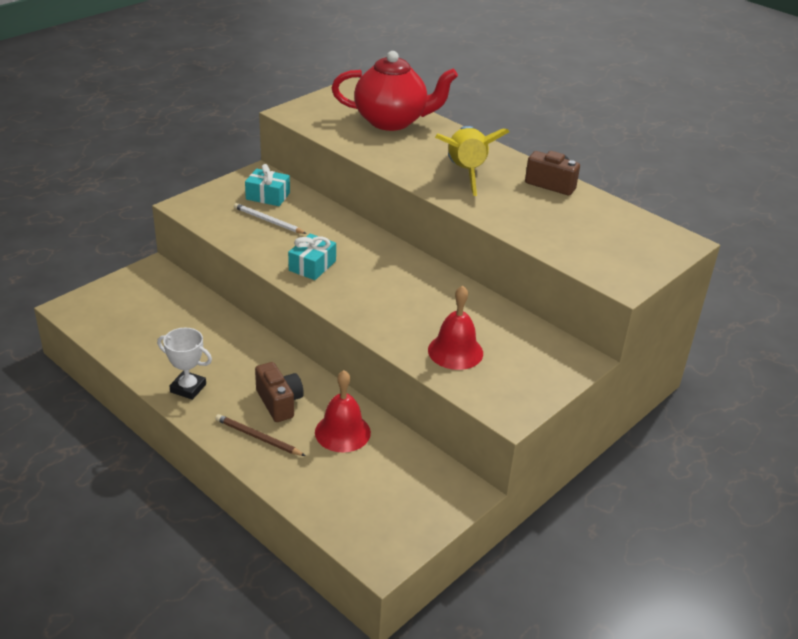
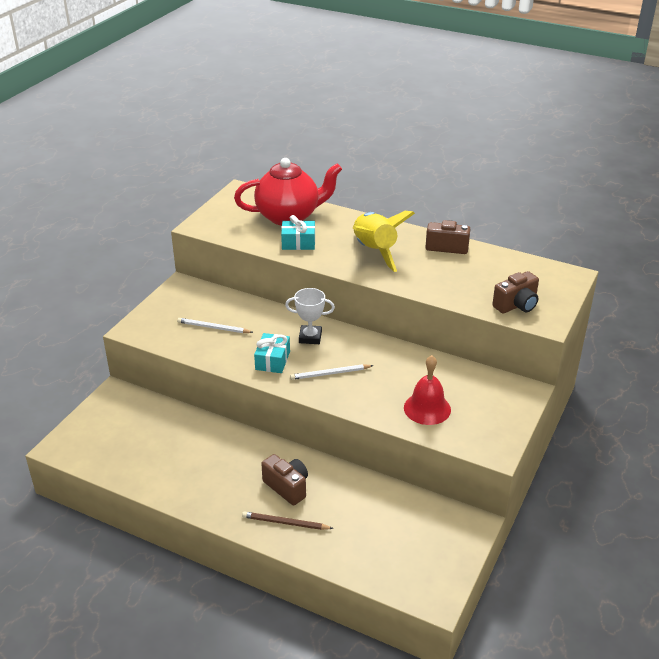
camera: 15 degrees left, 0 degrees up
(188, 388) = (203, 495): white trophy -> white trophy (310, 337)
(268, 196) = (200, 304): turquoise gift -> turquoise gift (298, 243)
(342, 432) = (352, 499): red bell -> none
(367, 292) = (330, 374): none -> white pencil
(598, 259) = (516, 305): none -> brown camera

